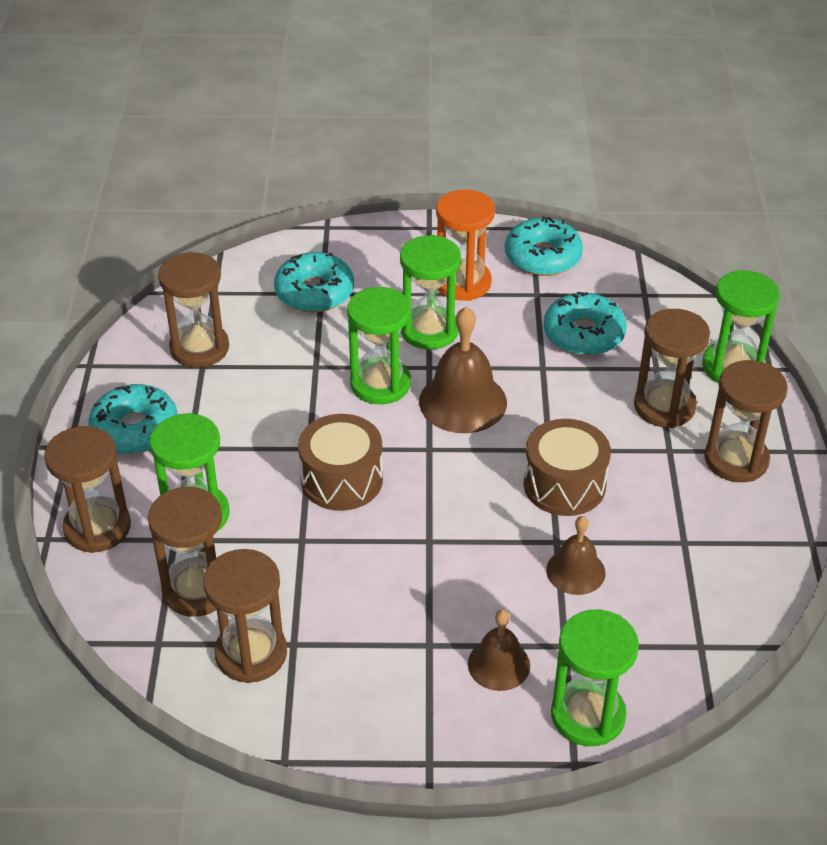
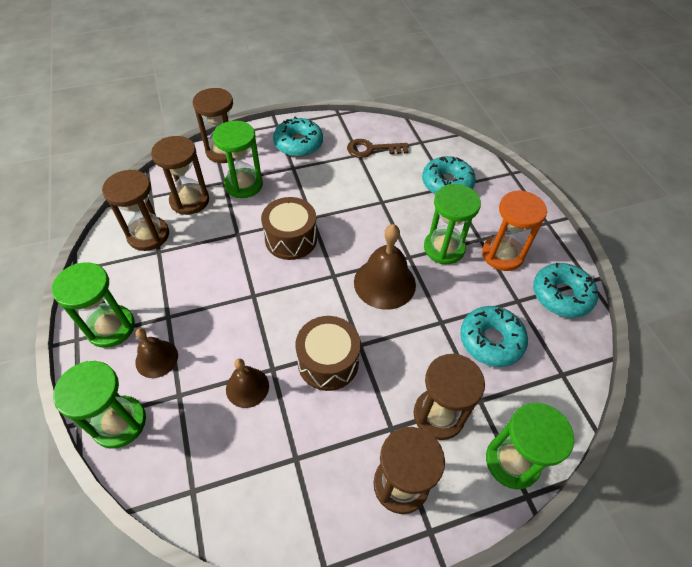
camera: 70 degrees right, 10 degrees up
(199, 348) = (372, 149): brown hourglass -> brown key
(380, 384) = (381, 236): green hourglass -> green hourglass (111, 327)

